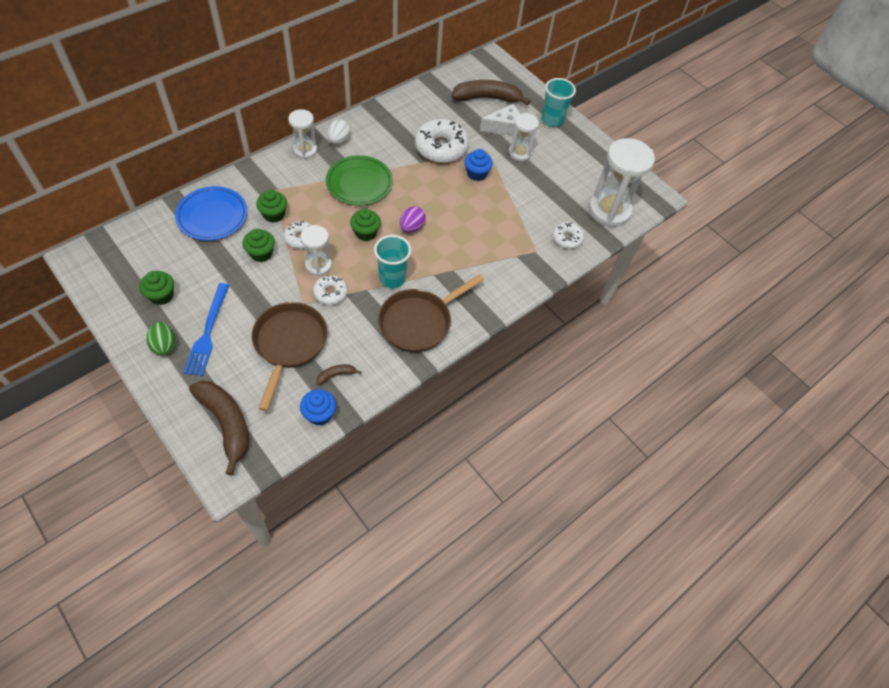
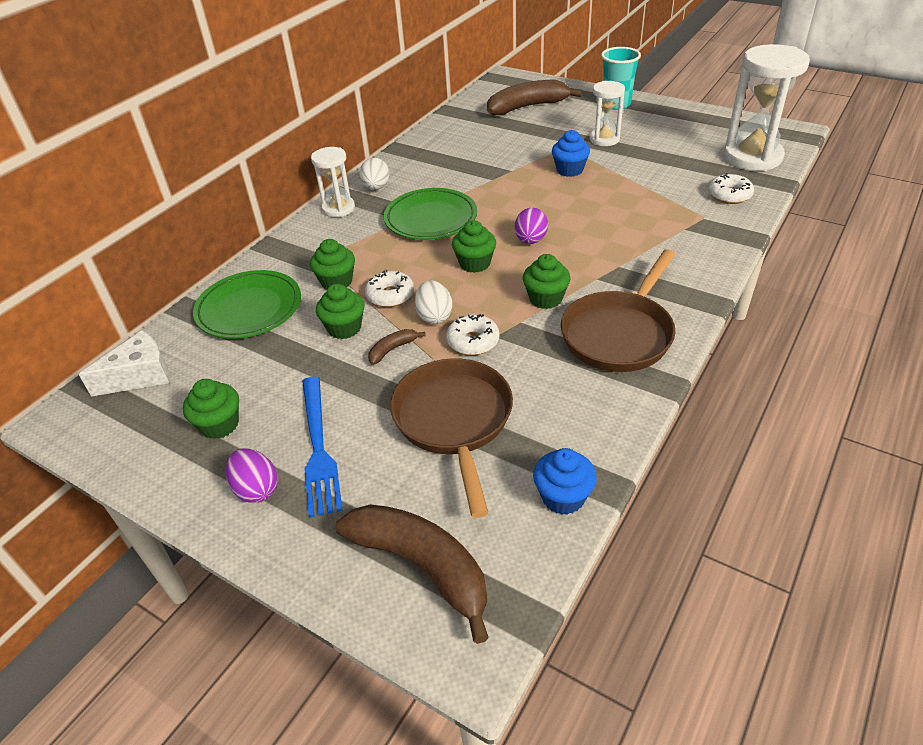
camera: 10 degrees left, 15 degrees down
(164, 345) = (256, 489): green egg -> purple egg
(212, 216) = (249, 309): blue plate -> green plate
(318, 265) = (434, 316): white hourglass -> white egg
(336, 375) = (551, 436): brown banana -> brown banana (392, 349)
(392, 278) = (545, 298): turquoise cup -> green cupcake
(441, 147) = (508, 160): white donut -> none
(504, 128) = (567, 124): white cheese -> white cheese (140, 375)

